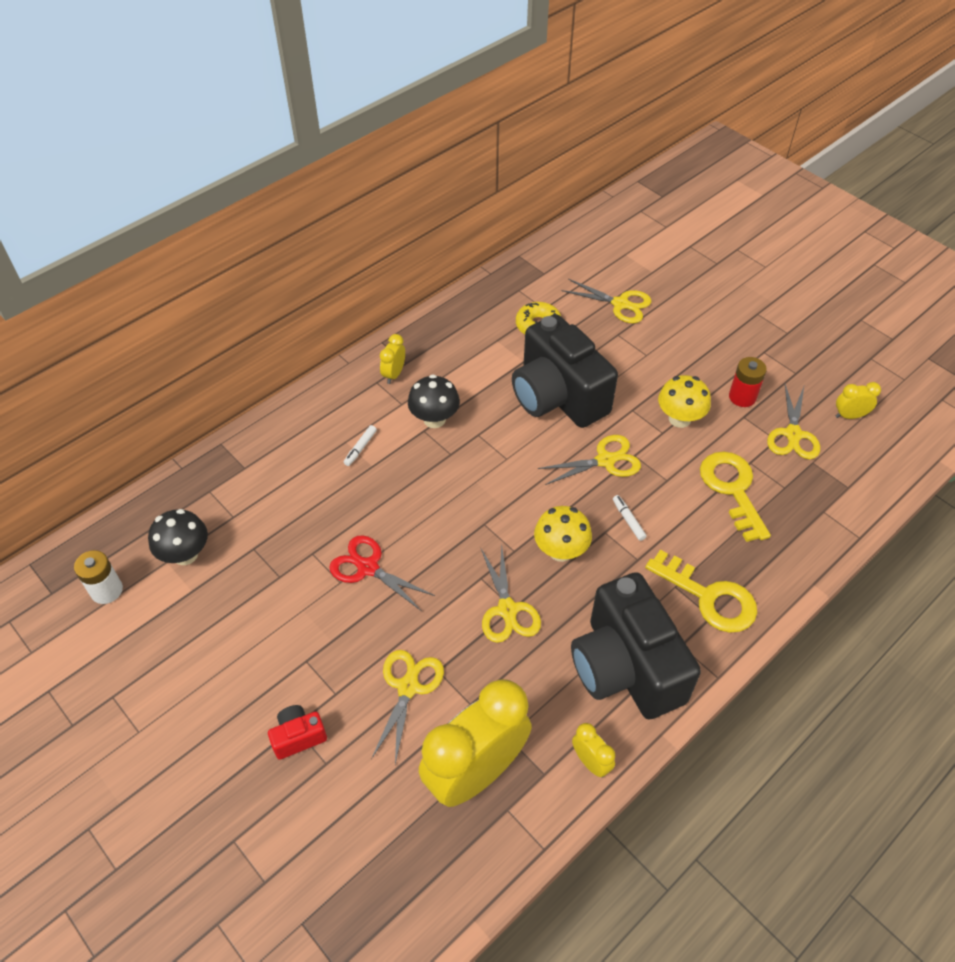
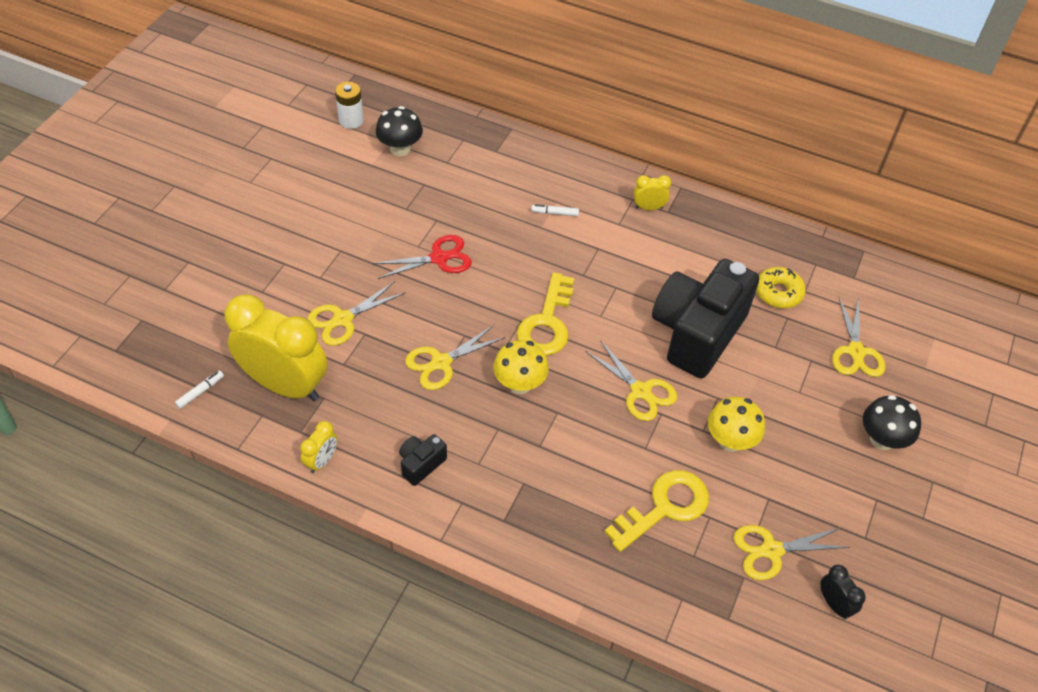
camera: 65 degrees right, 0 degrees up
(298, 736) = (277, 268): red camera -> none
(367, 567) = (439, 258): red scissors -> red scissors turned 60 degrees clockwise
(408, 687) = (342, 319): yellow scissors -> yellow scissors turned 150 degrees clockwise
(434, 419) = (615, 251): black mushroom -> black mushroom (882, 439)
(626, 667) = (421, 464): black camera -> black camera, size x0.41
(628, 520) = (580, 427): white marker -> white marker (200, 392)
(709, 597) = (524, 514): yellow key -> yellow key (547, 323)
(742, 397) = (795, 491): red battery -> none
(849, 416) = (834, 604): yellow clock -> black clock

